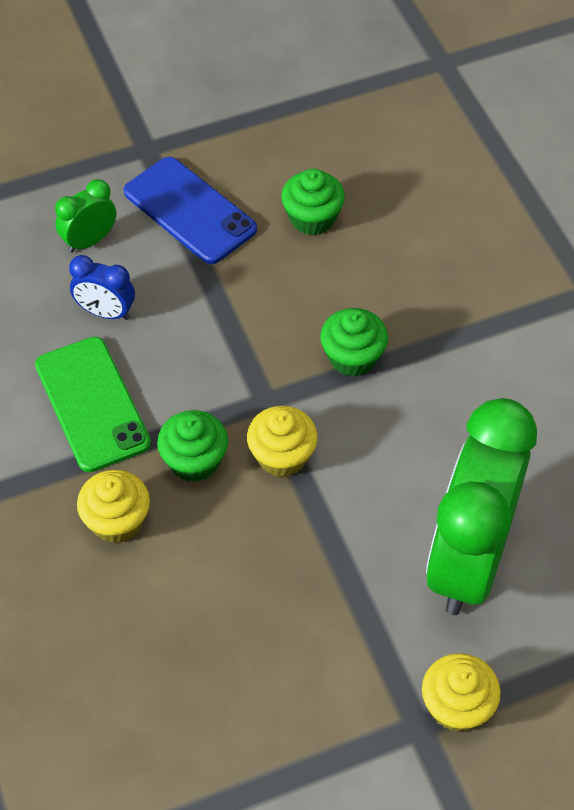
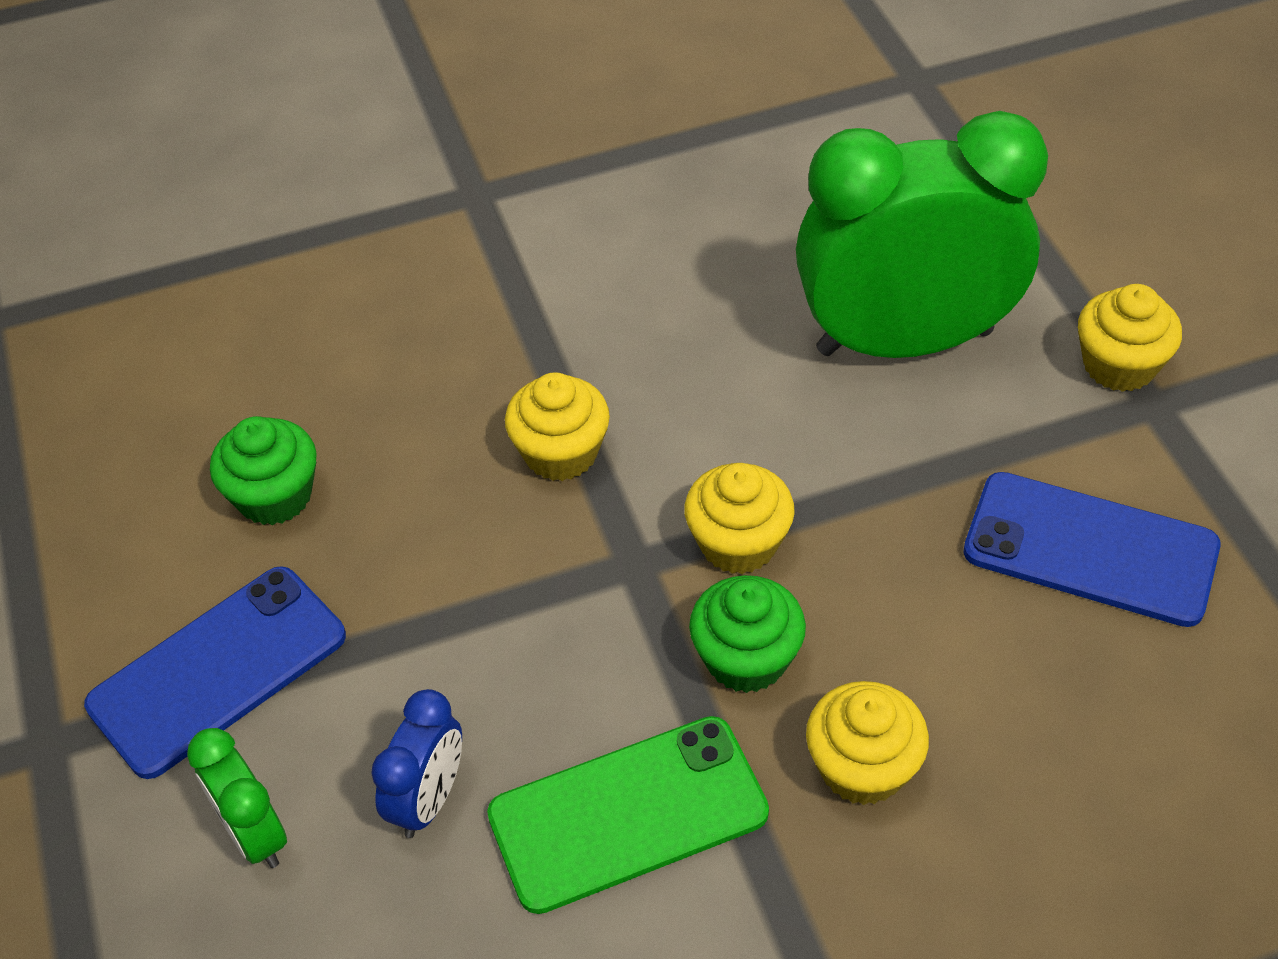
camera: 85 degrees left, 5 degrees down
(281, 665) = (1090, 549): none -> blue phone
(352, 357) = (561, 452): green cupcake -> yellow cupcake
(468, 560) = (904, 342): green clock -> green clock turned 150 degrees clockwise

